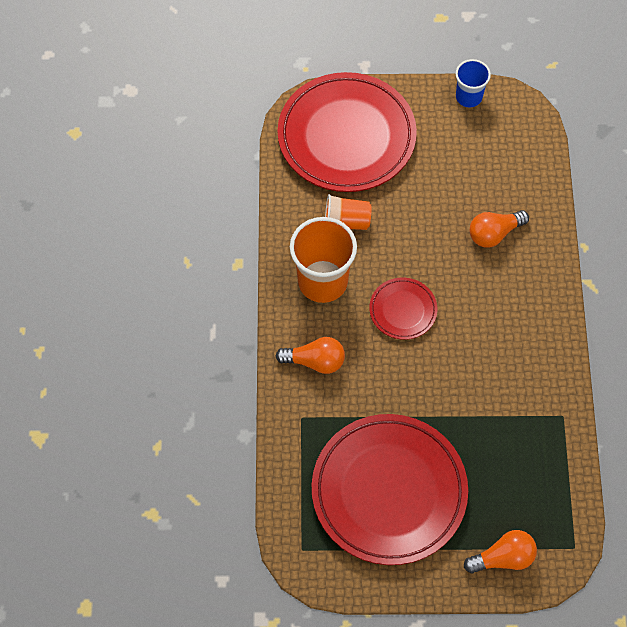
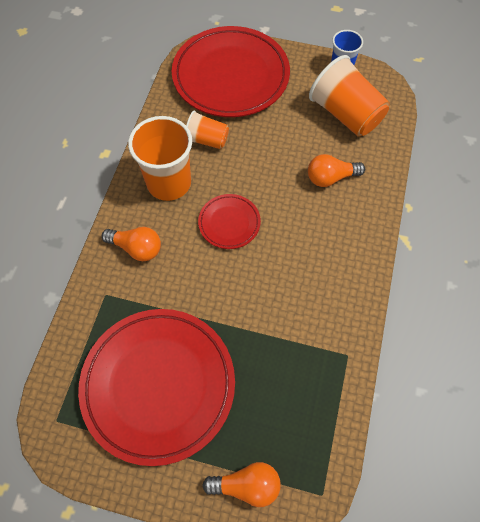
camera: 15 degrees right, 0 degrees up
(489, 154) = (345, 114): none -> orange cup

